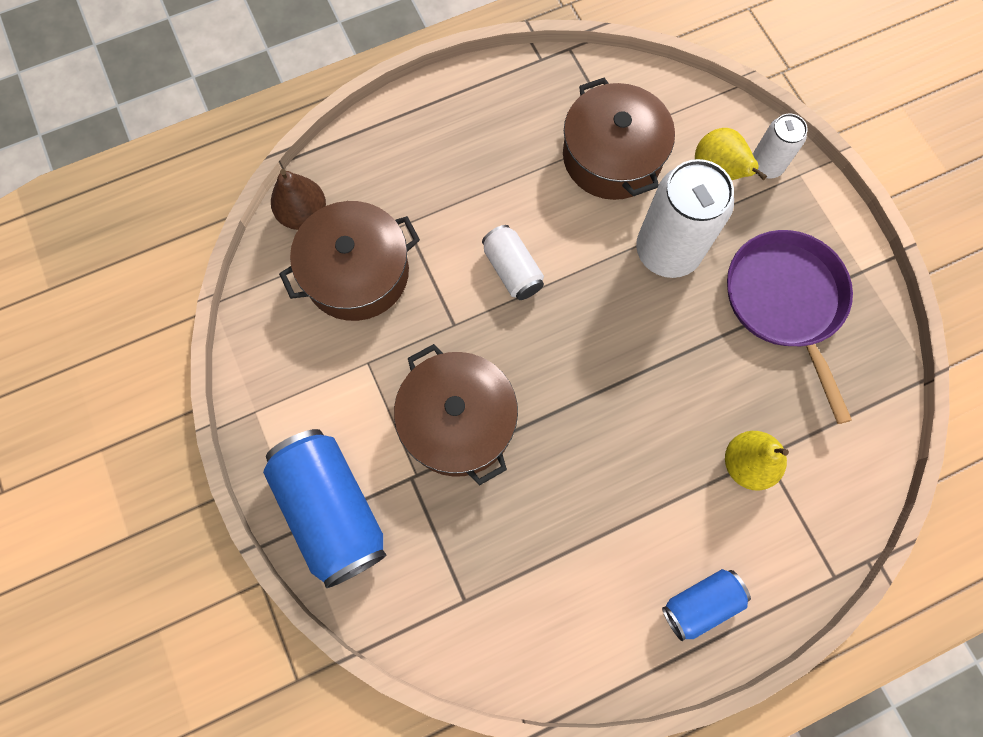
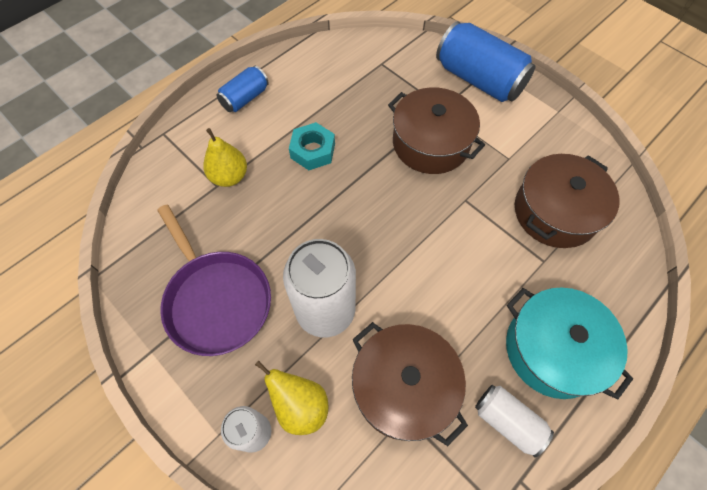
camera: 160 degrees right, 10 degrees down
(304, 214) = (624, 241): brown pear -> none
(451, 140) = (553, 349): none -> turquoise pot
(512, 270) = (443, 252): white can -> white can (507, 421)
(623, 467) = (313, 151): none -> turquoise nut

